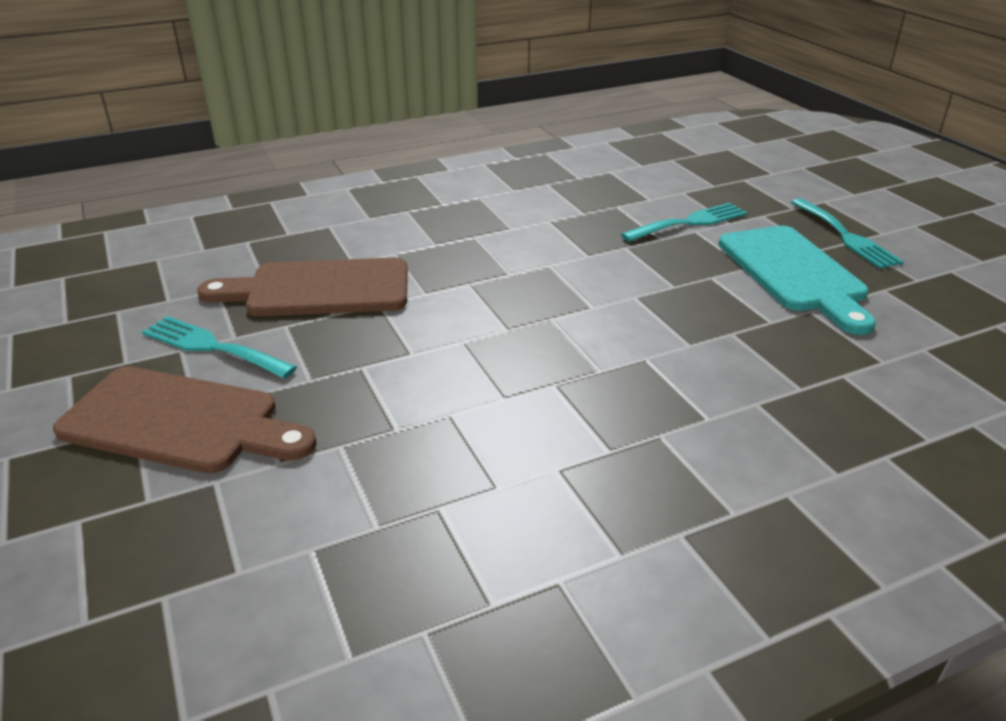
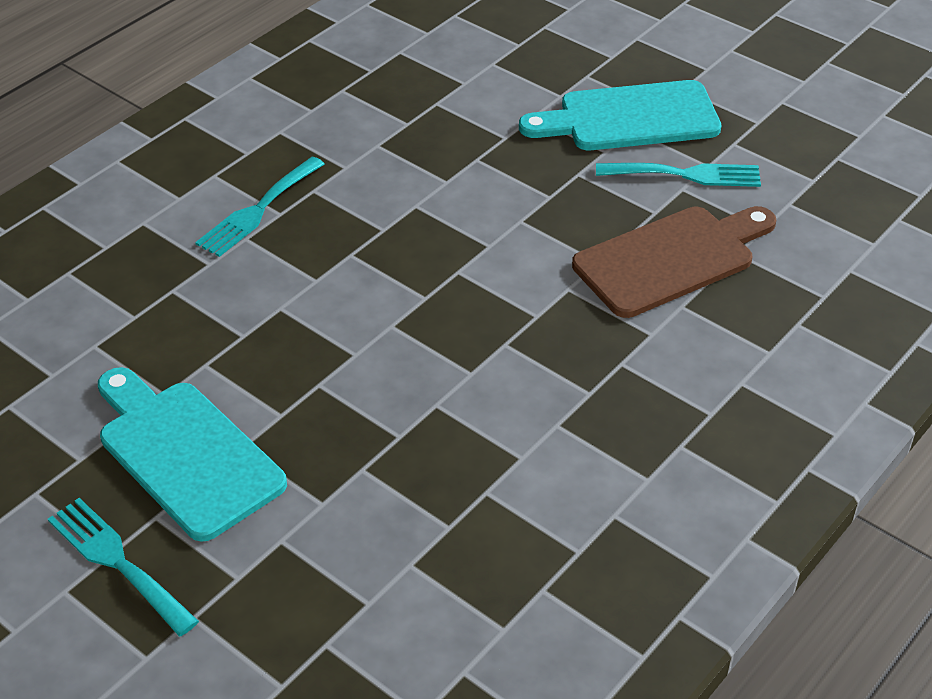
camera: 155 degrees right, 10 degrees up
(179, 422) = (630, 118): brown cutting board -> turquoise cutting board
(690, 222) = (335, 519): turquoise fork -> turquoise fork (258, 210)

